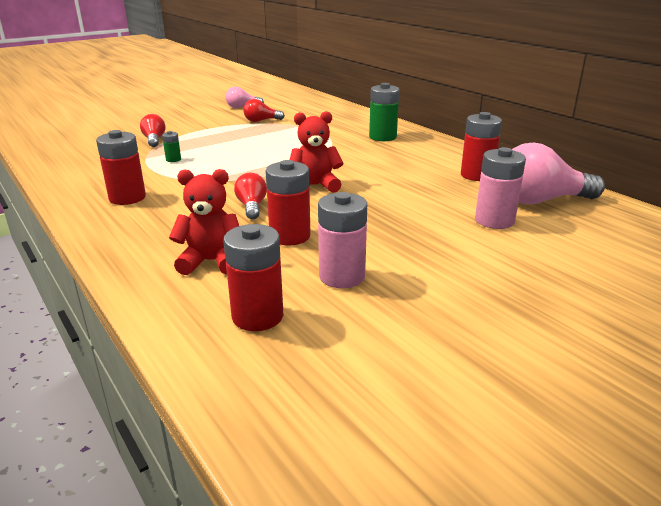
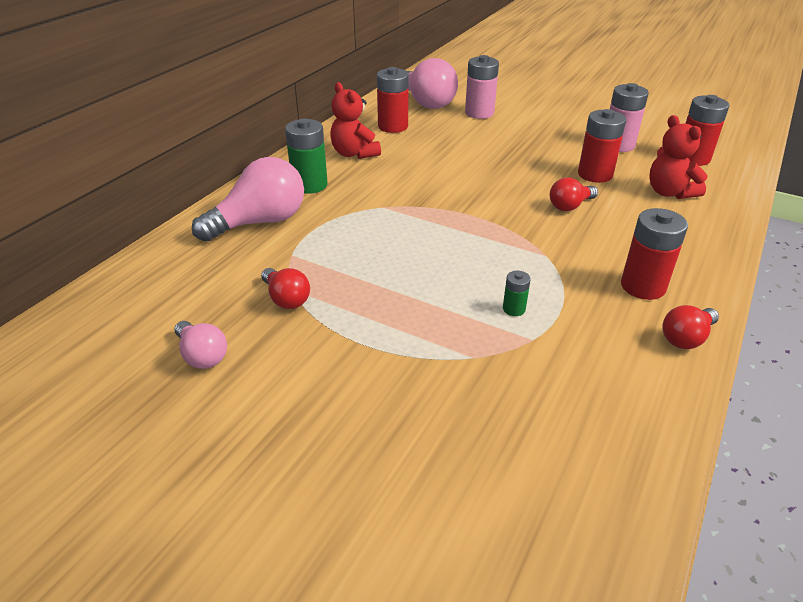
camera: 115 degrees left, 10 degrees up
(154, 140) = (458, 373): red light bulb -> red light bulb (686, 338)
(315, 186) = (491, 189): red teddy bear -> red teddy bear (354, 153)
(345, 123) = (260, 222): none -> pink light bulb

